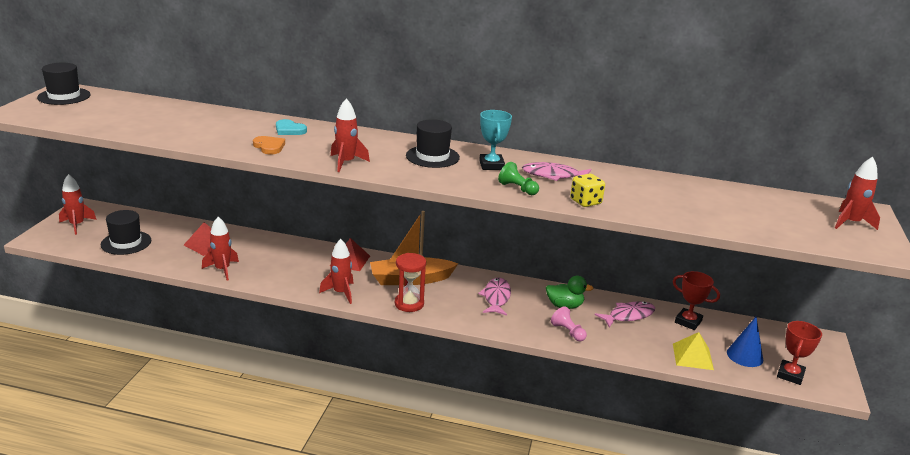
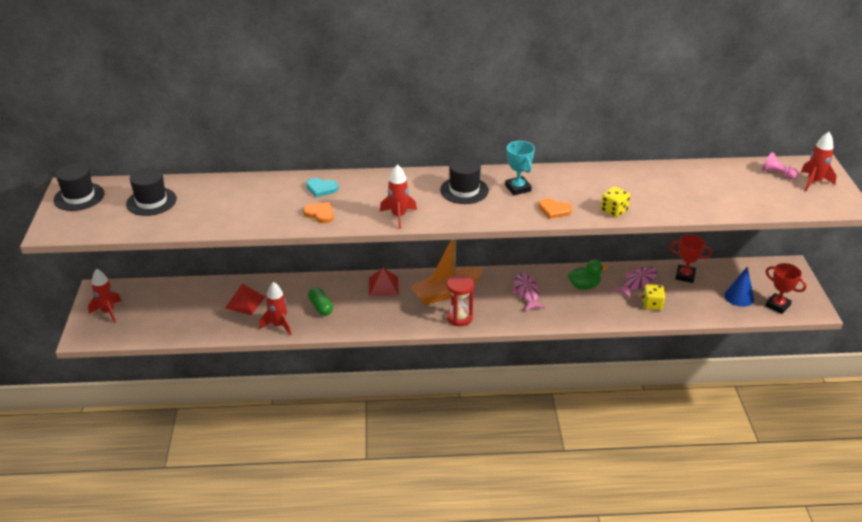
camera: 15 degrees left, 10 degrees up
(126, 243) = (170, 319): black hat -> black hat (151, 201)
(274, 264) = (320, 307): none -> green capsule
(341, 293) = (396, 322): red rocket -> none
(517, 189) = (554, 210): green pawn -> orange heart
(553, 175) = (573, 187): pink fish -> none
(568, 332) = (599, 311): pink pawn -> pink pawn (777, 174)
(633, 340) = (652, 305): none -> yellow dice
(692, 356) = (701, 308): yellow pyramid -> none
(790, 375) = (777, 305): red trophy -> red trophy turned 60 degrees counterclockwise

